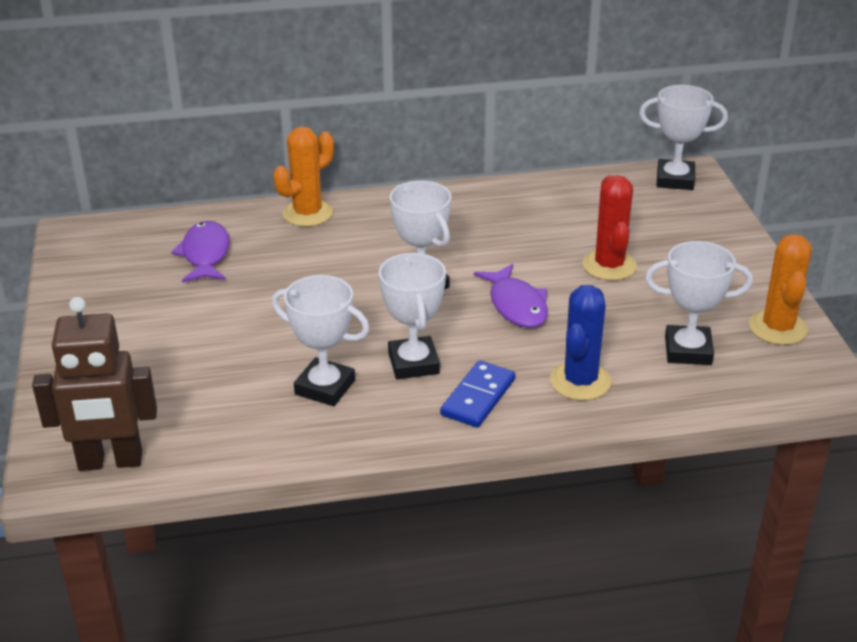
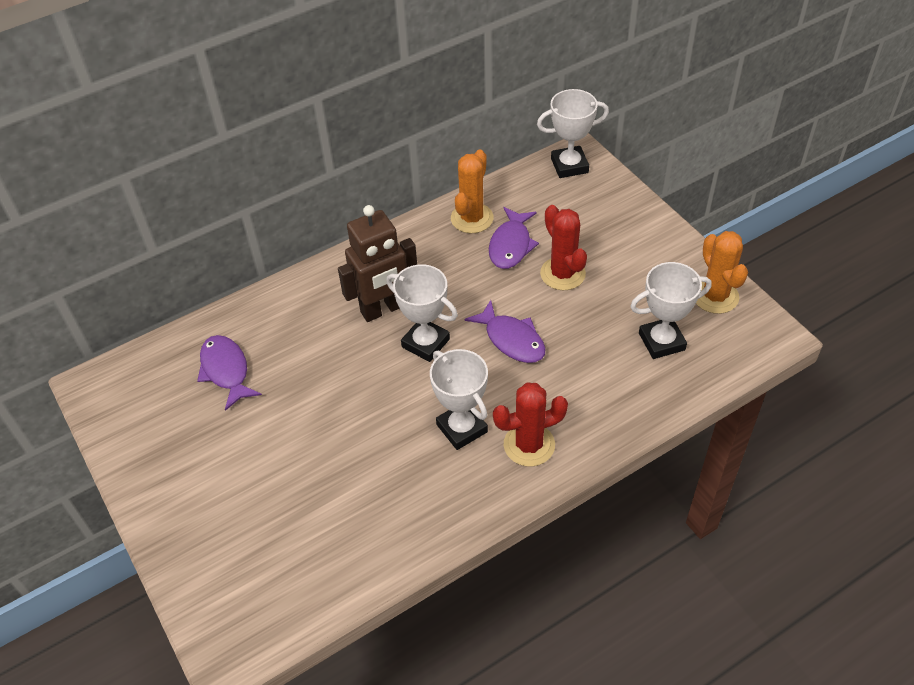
camera: 20 degrees left, 15 degrees up
(110, 462) = (269, 622): brown robot -> brown robot (383, 309)
(307, 213) = (290, 296): orange cactus -> orange cactus (472, 218)
(325, 387) = (404, 479): white trophy -> none
(478, 397) = (529, 445): blue domino -> red cactus
(566, 229) = (511, 245): none -> purple fish
(580, 381) = (598, 401): blue cactus -> none

